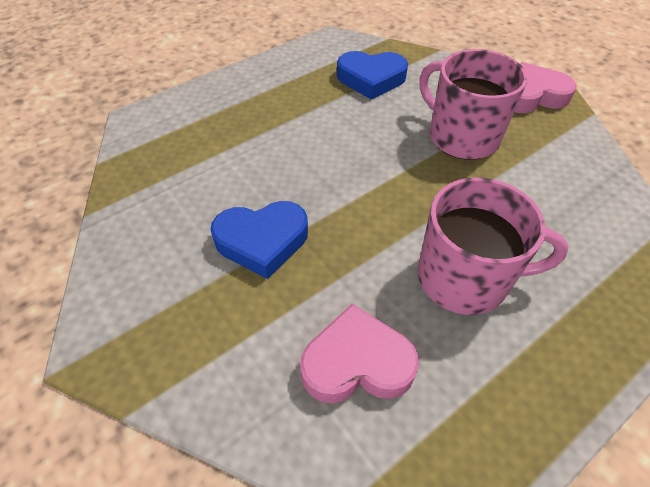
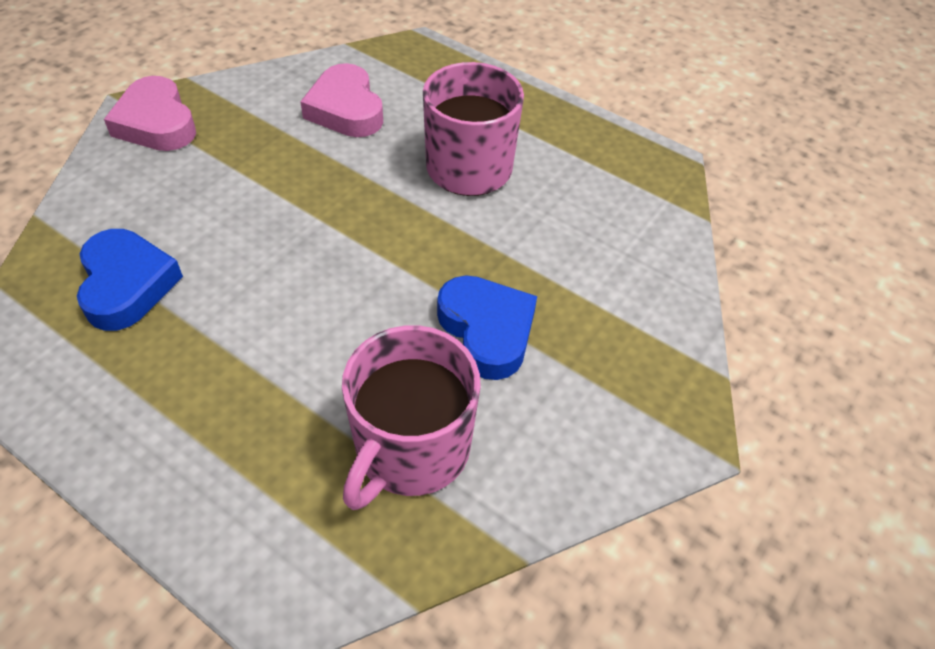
camera: 110 degrees left, 0 degrees up
(357, 363) = (589, 226): pink heart -> pink heart (346, 109)
(461, 136) = (253, 179): pink mug -> pink mug (411, 449)

